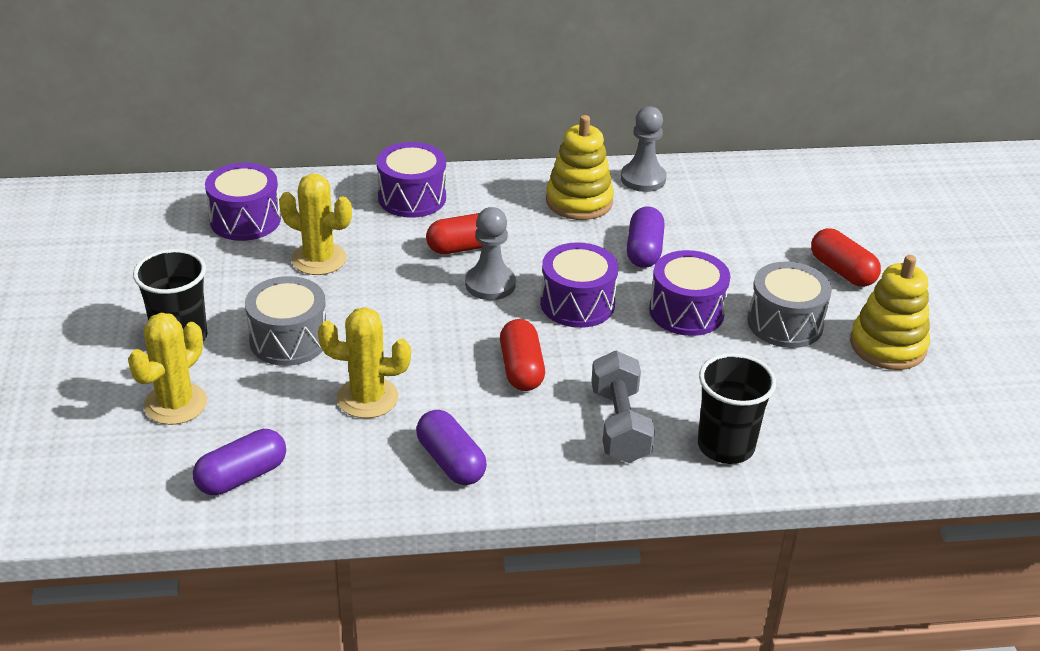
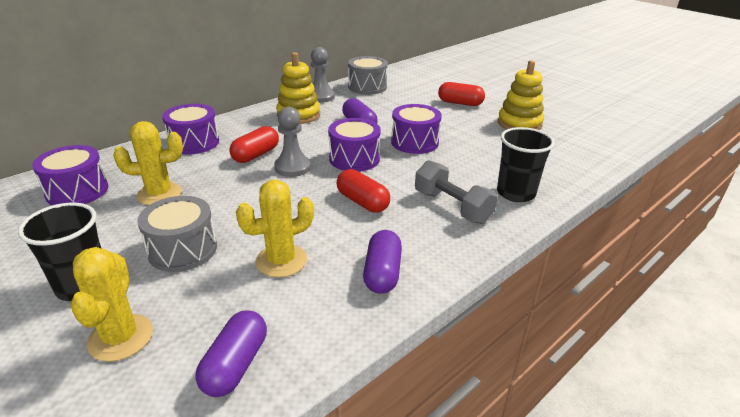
camera: 35 degrees left, 5 degrees down
(451, 461) = (382, 273): purple capsule -> purple capsule turned 75 degrees clockwise
(785, 323) = (465, 131): grey drum -> grey drum (367, 87)

